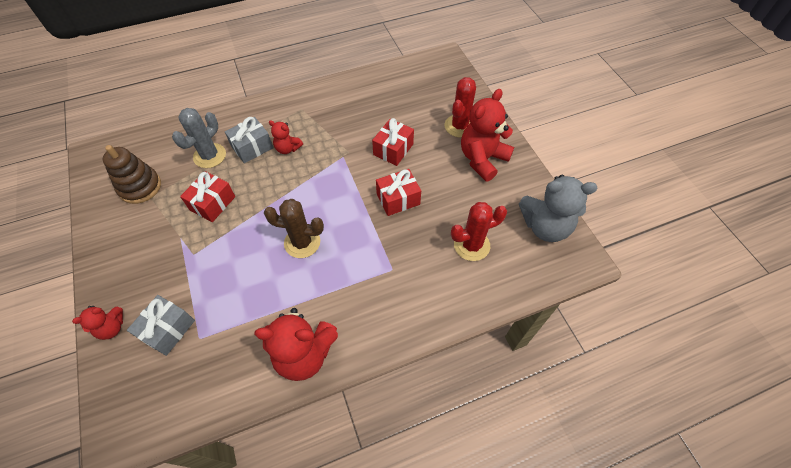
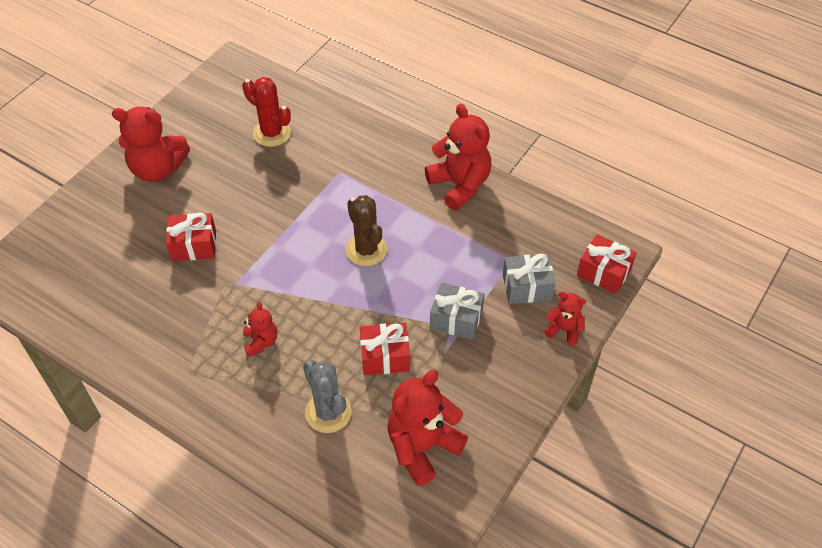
camera: 125 degrees left, 5 degrees down
(140, 187) = (422, 446): brown stacking toy -> red teddy bear
(209, 156) = (328, 412): grey cactus -> grey cactus turned 60 degrees clockwise
(252, 147) = (284, 378): grey gift -> grey gift (456, 319)
(398, 199) = (259, 207): red gift -> red gift (603, 272)
(459, 126) = (118, 207): red cactus -> none
(545, 226) = (213, 96): grey teddy bear -> none

